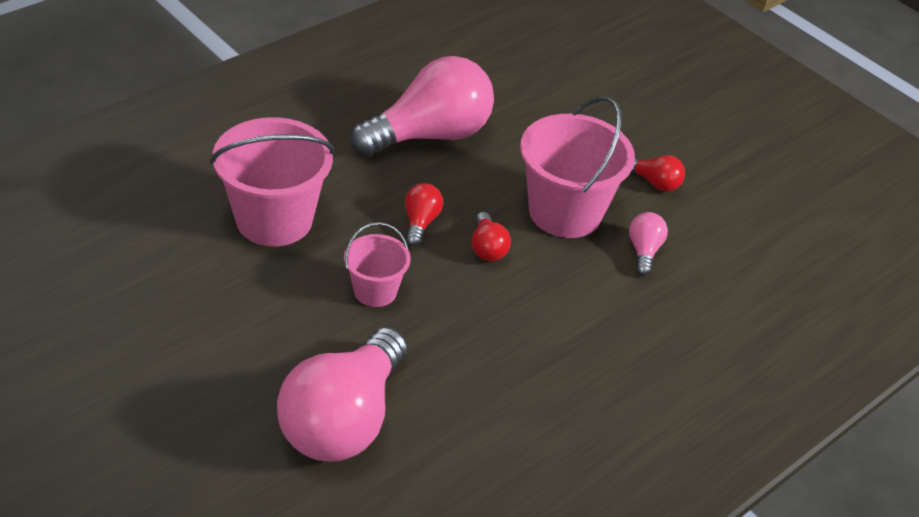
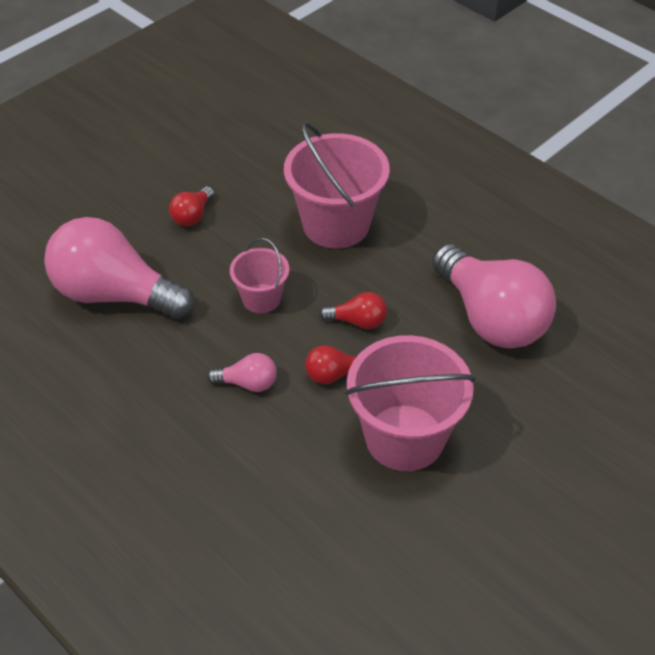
camera: 90 degrees right, 5 degrees up
(644, 251) = (361, 512): pink light bulb -> pink light bulb (248, 383)
(654, 183) = (481, 525): red light bulb -> red light bulb (192, 216)

